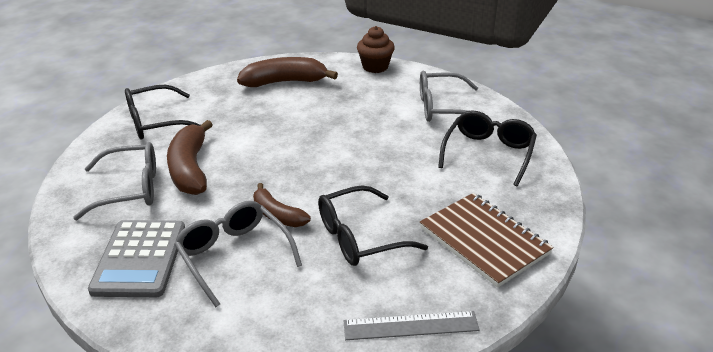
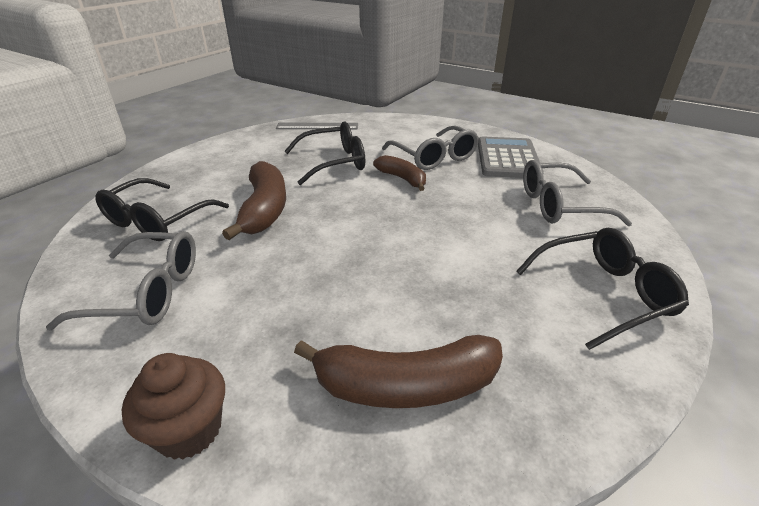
camera: 175 degrees left, 0 degrees up
(190, 168) = (507, 222): brown banana -> brown banana (264, 210)
(484, 241) = (237, 156): brown notebook -> none

